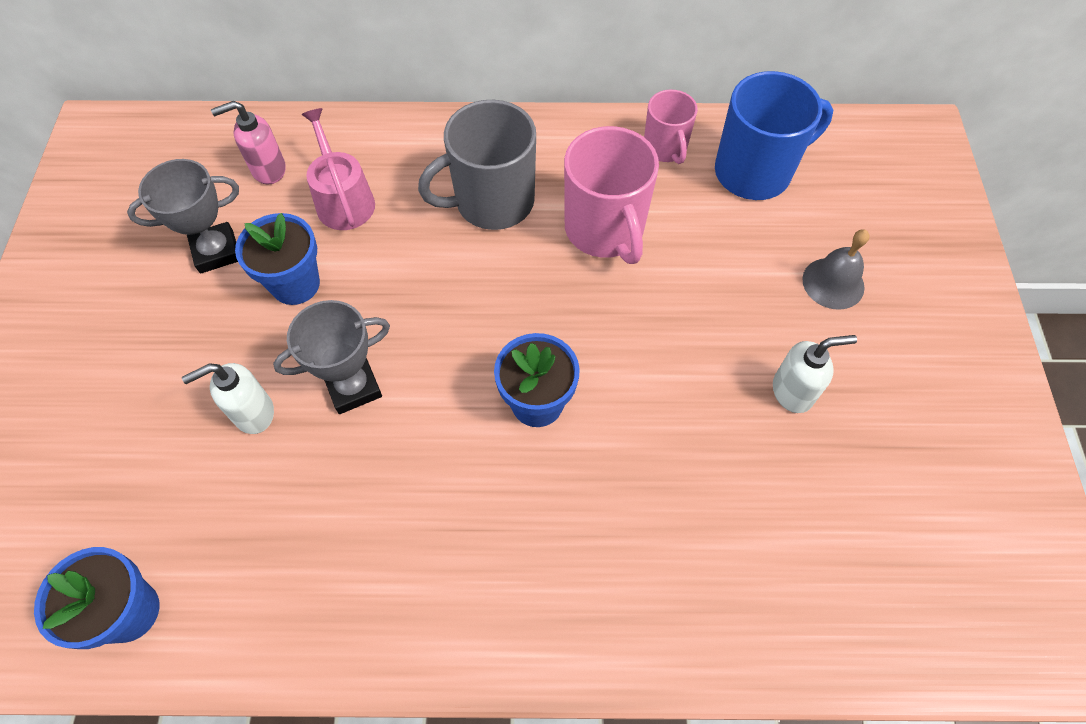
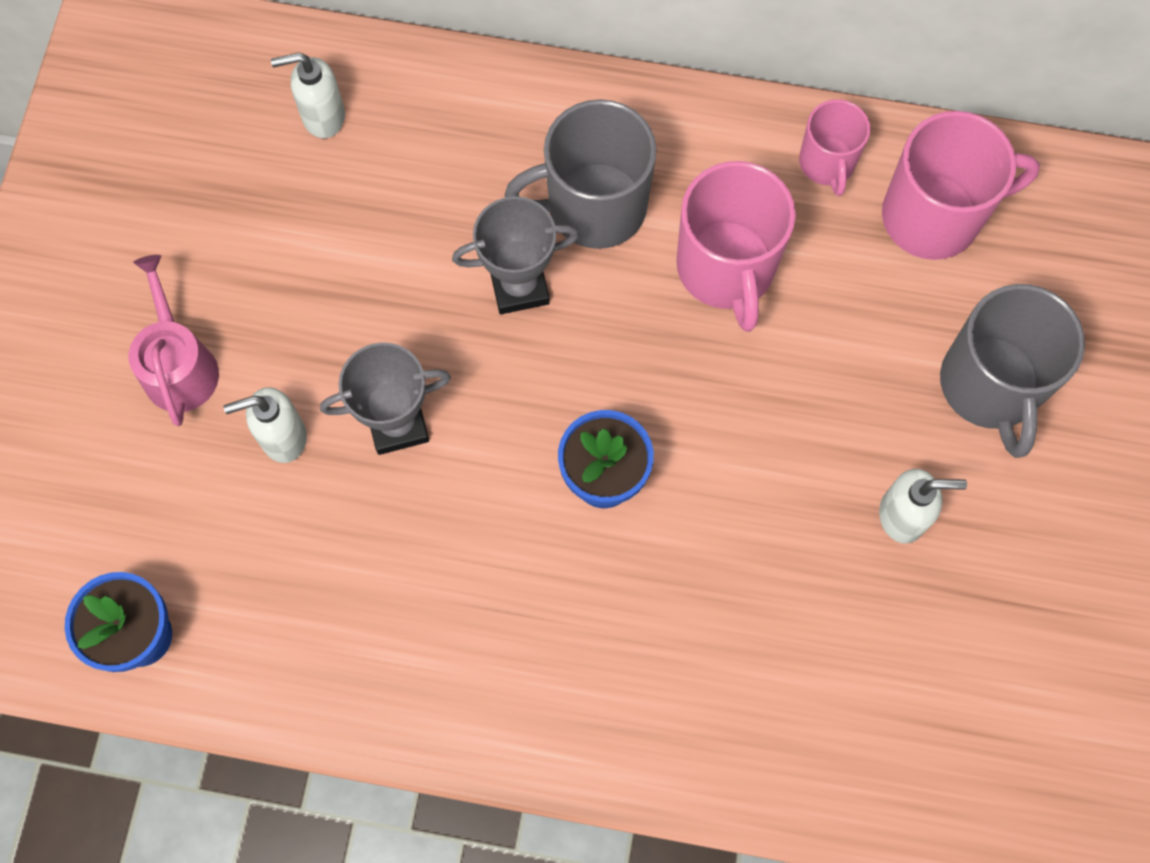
camera: 10 degrees right, 10 degrees up
(216, 251) = (253, 222): grey trophy -> grey trophy (519, 286)
(268, 170) = (322, 116): pink soap dispenser -> white soap dispenser
(295, 284) = (343, 282): blue flower pot -> none
(343, 200) = (411, 175): pink watering can -> pink watering can (179, 365)
(755, 172) = (934, 216): blue mug -> pink mug
(833, 283) = (990, 386): grey bell -> grey mug

